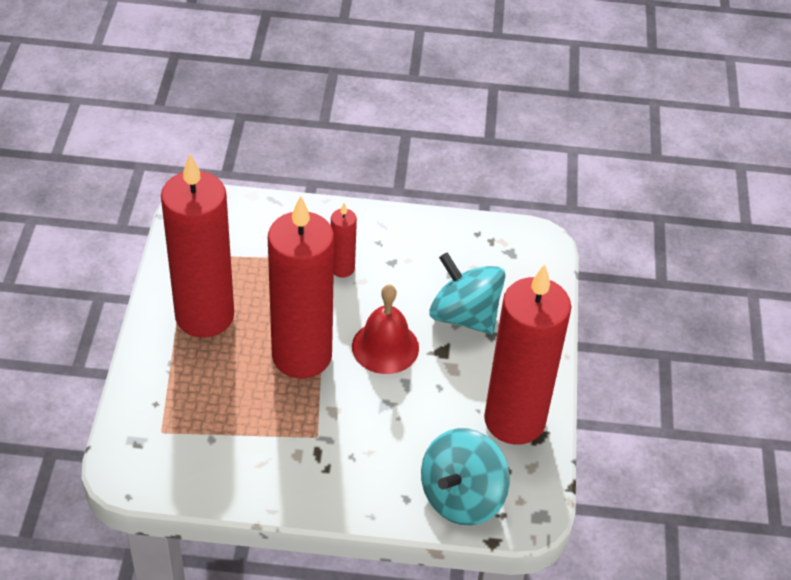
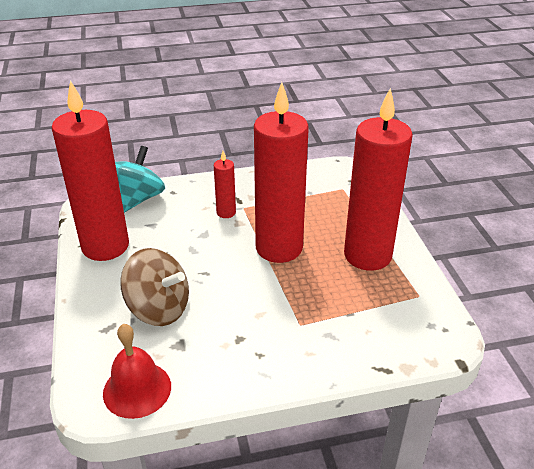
camera: 165 degrees right, 10 degrees down
(342, 268) = (281, 320): red candle -> red candle (226, 212)
(385, 347) = (218, 269): red bell -> red bell (137, 389)
(464, 315) = (159, 309): turquoise spinning top -> brown spinning top

